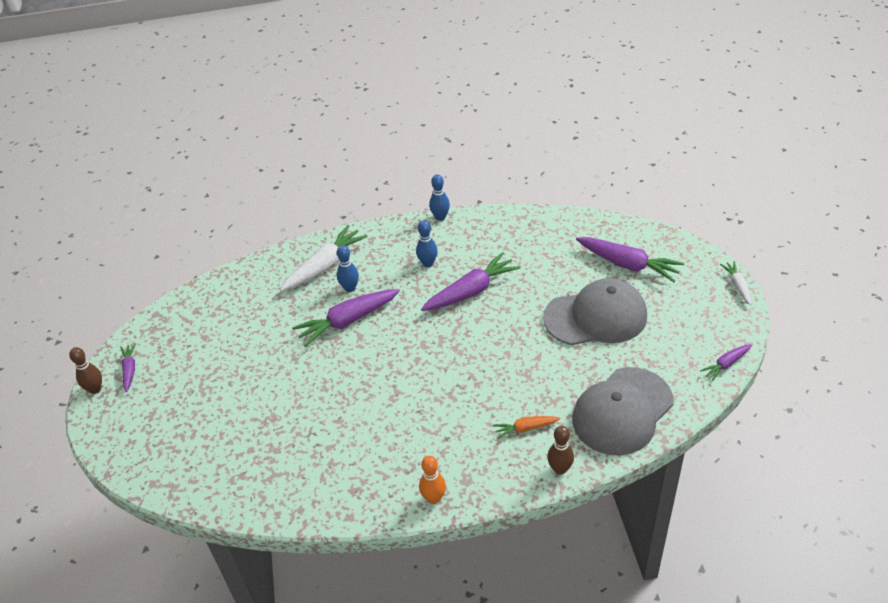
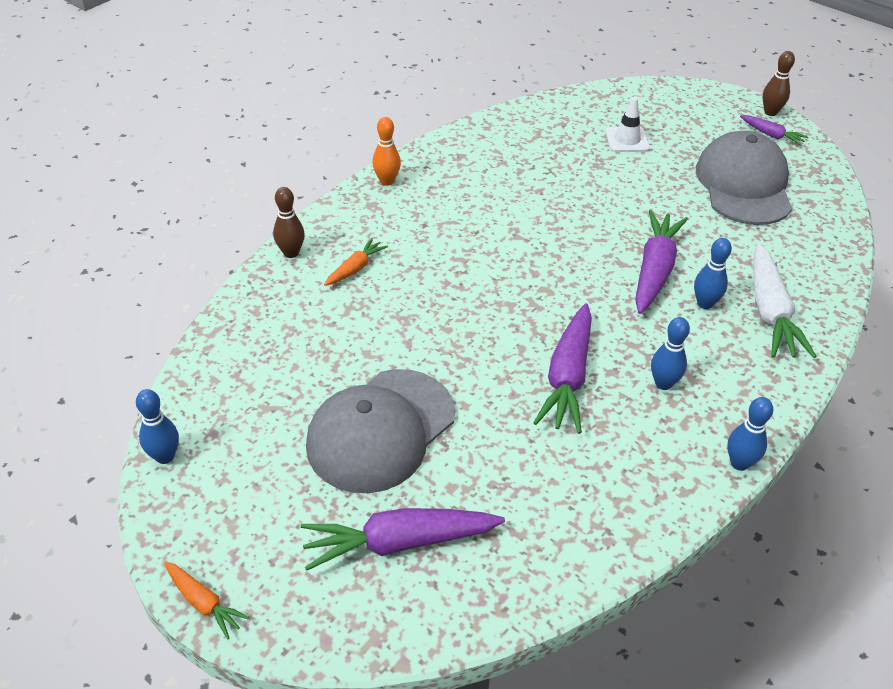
camera: 135 degrees right, 0 degrees up
(222, 427) = (627, 140): none -> white traffic cone
(622, 411) = (264, 334): grey cap -> grey cap (744, 185)
(726, 364) = (165, 456): purple carrot -> blue bowling pin
(737, 286) = (204, 603): white carrot -> orange carrot

